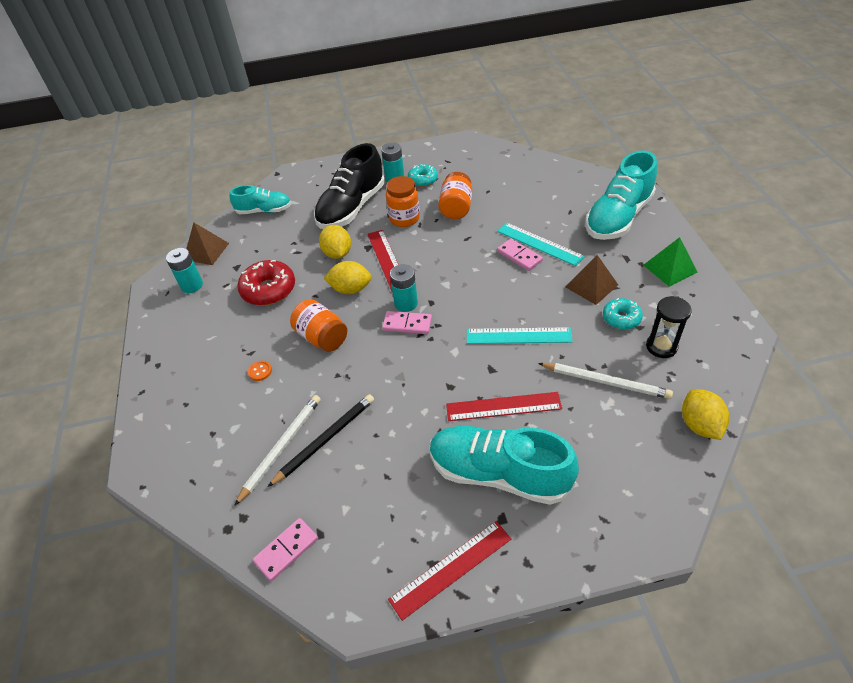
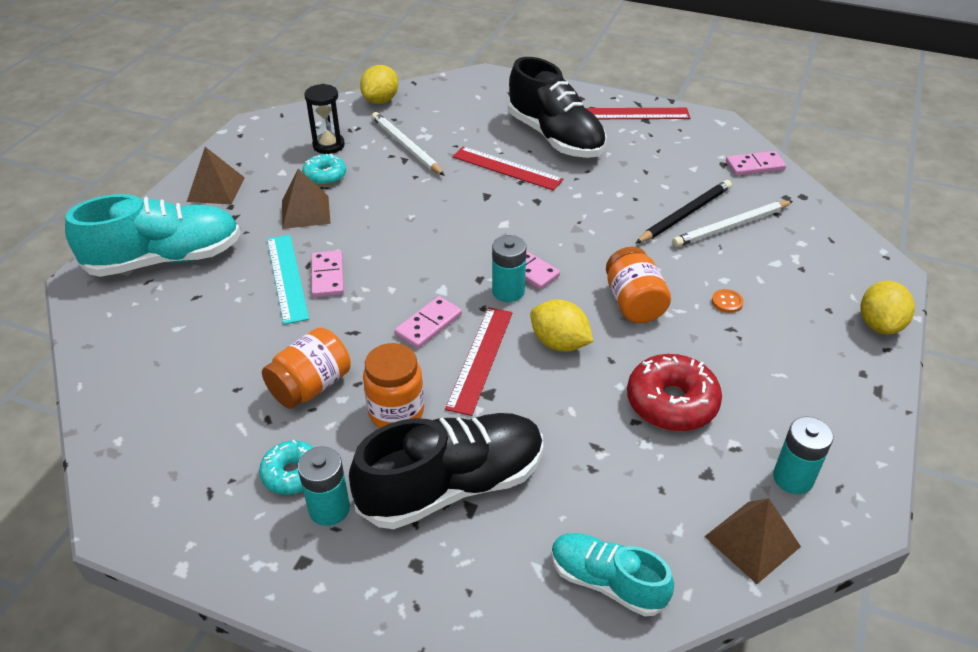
camera: 150 degrees left, 5 degrees down
(325, 439) = (685, 214): black pencil -> black pencil turned 150 degrees clockwise
(337, 253) = (538, 407): yellow lemon -> yellow lemon (879, 325)
(432, 261) = (429, 324): none -> pink domino
(498, 473) = (555, 137): turquoise shoe -> black shoe
(518, 335) = (430, 207): turquoise ruler -> none
(670, 268) = (216, 189): green pyramid -> brown pyramid

